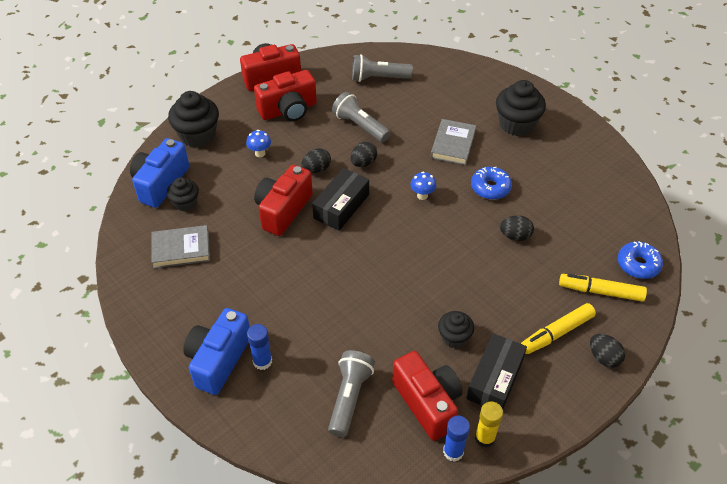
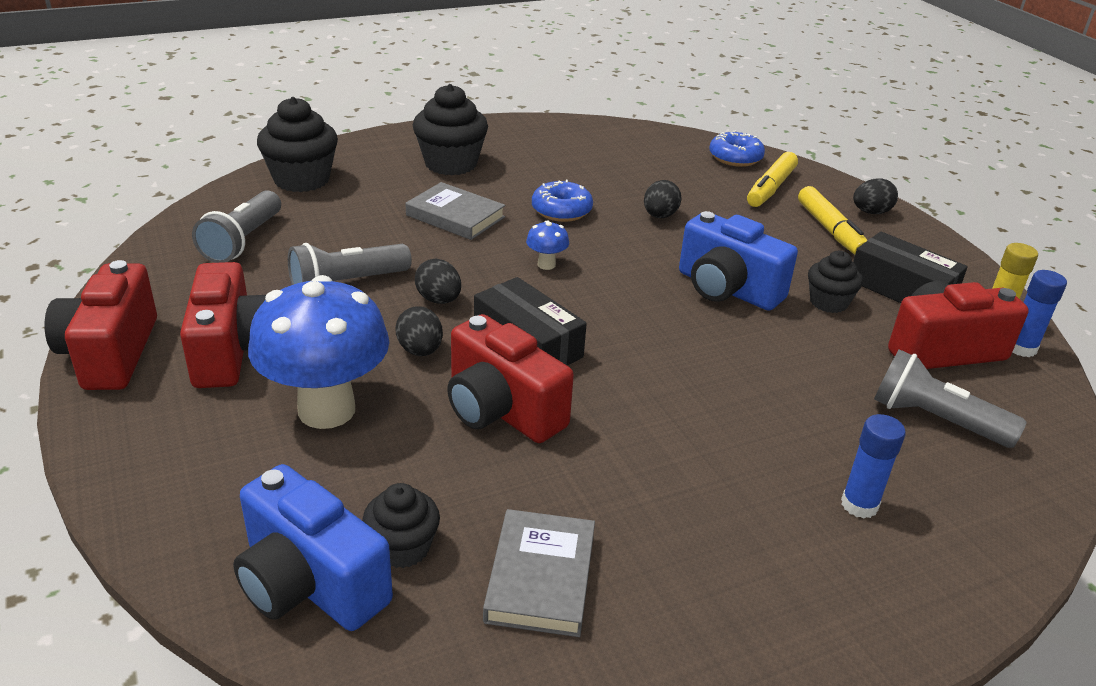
camera: 75 degrees left, 15 degrees down
(198, 135) = (195, 492): black cupcake -> black cupcake (302, 179)
(218, 360) = (851, 565): blue camera -> blue camera (727, 289)
(260, 153) = (326, 410): blue mushroom -> blue mushroom, size x2.46

